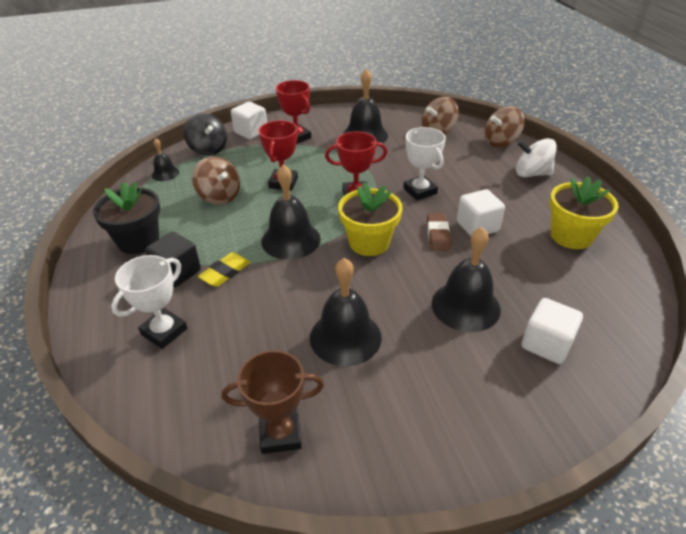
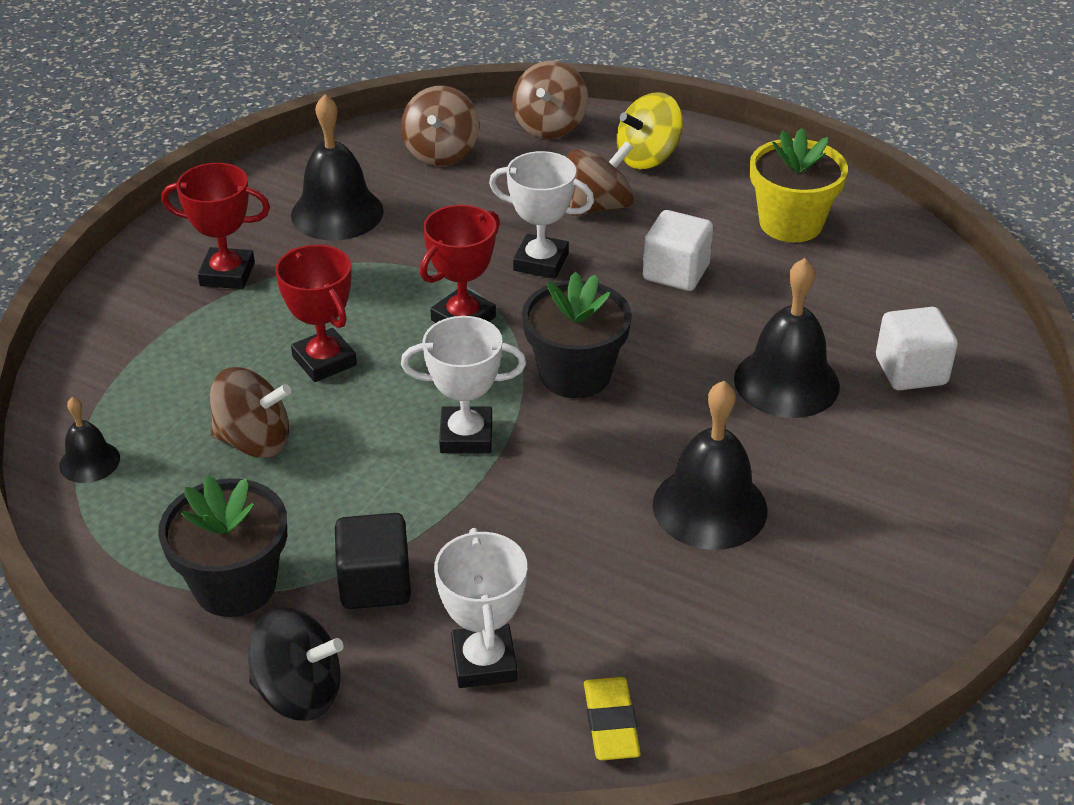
camera: 45 degrees left, 0 degrees up
(208, 149) = (98, 378): black spinning top -> black spinning top (299, 692)
(225, 272) = (444, 537): yellow eraser -> yellow eraser (611, 723)
(251, 132) = (128, 306): white cube -> none
(280, 434) = (787, 653): brown trophy -> none
(291, 240) = (466, 436): black bell -> white trophy
(369, 242) = (575, 374): yellow flower pot -> black flower pot
(438, 234) = (644, 311): brown eraser -> none
(479, 182) = (599, 206): none -> brown spinning top
(531, 174) = (648, 157): white spinning top -> yellow spinning top

